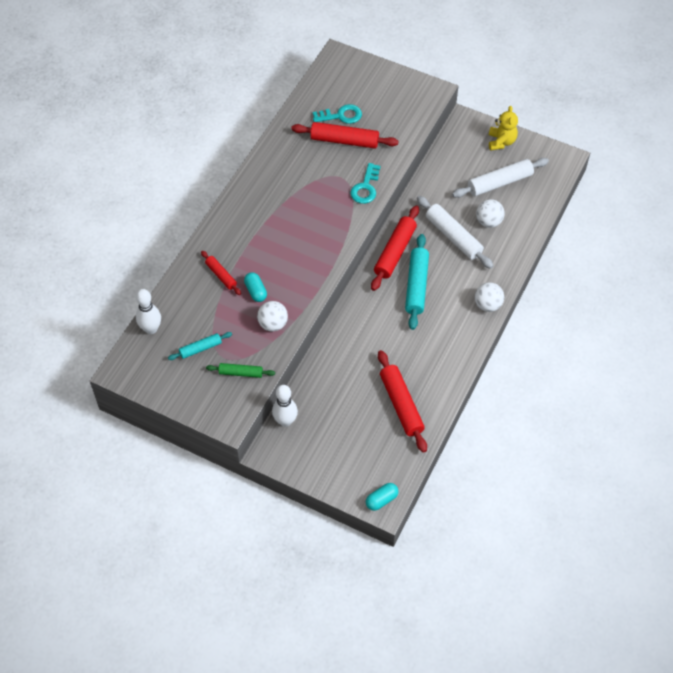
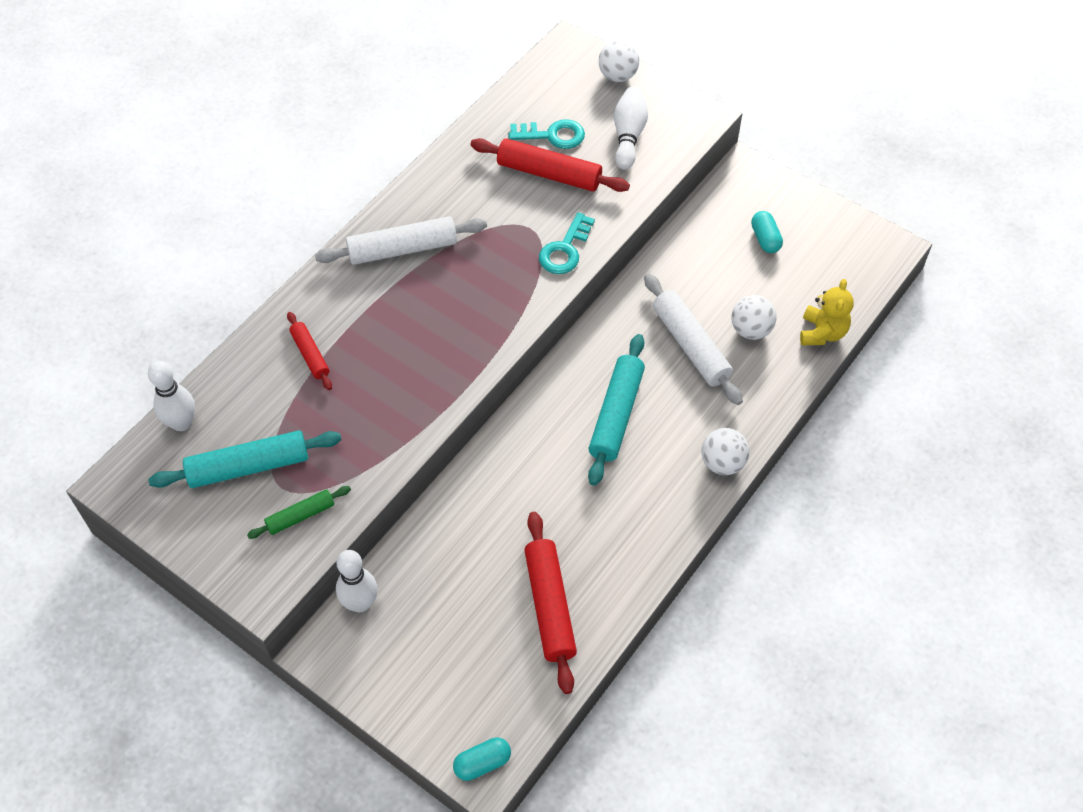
camera: 10 degrees right, 0 degrees up
(200, 348) = (248, 466): turquoise rolling pin -> turquoise rolling pin, size x1.76
(240, 373) = (300, 516): green rolling pin -> green rolling pin turned 45 degrees counterclockwise
(255, 291) = (357, 388): turquoise capsule -> turquoise capsule (765, 239)
(273, 324) = (370, 444): white ball -> white ball (617, 75)
(389, 109) = (628, 136): none -> white bowling pin
(394, 252) = (593, 356): red rolling pin -> none
(499, 182) = (780, 271): white rolling pin -> white rolling pin (402, 249)
(501, 142) = (795, 208): yellow teddy bear -> yellow teddy bear (822, 333)

